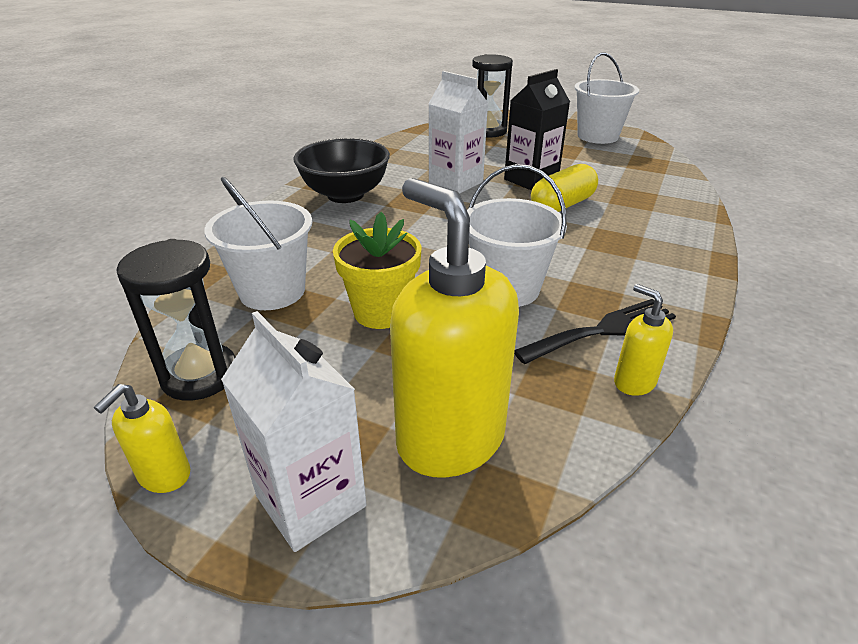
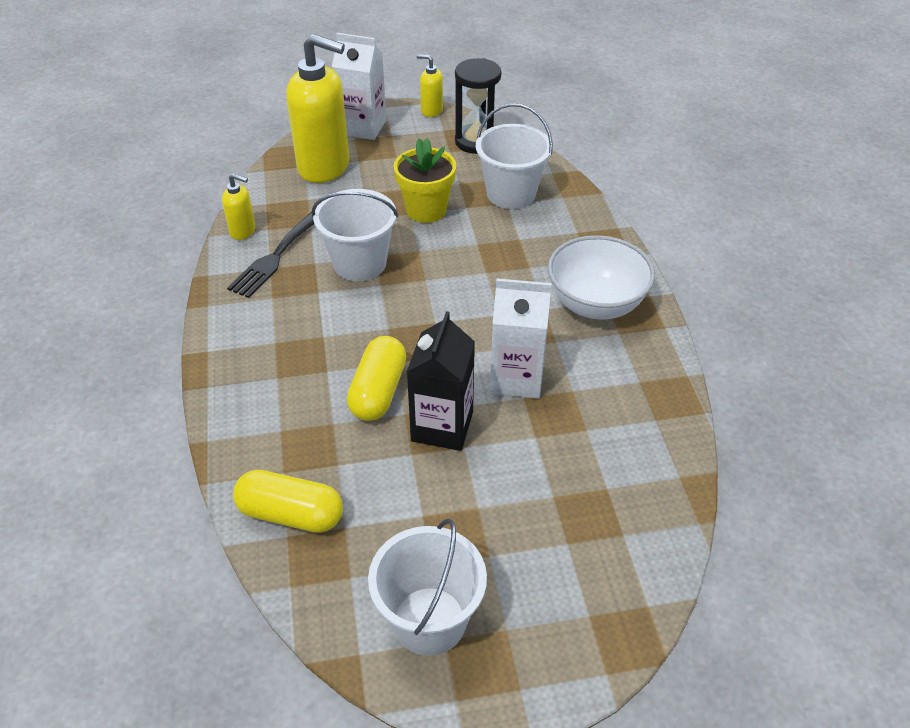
camera: 145 degrees right, 10 degrees up
(164, 475) = (431, 111): yellow soap dispenser -> yellow soap dispenser turned 60 degrees counterclockwise
(345, 195) = (596, 304): black bowl -> white bowl
(488, 131) = (600, 540): black hourglass -> none
(659, 178) = (291, 514): none -> yellow capsule

